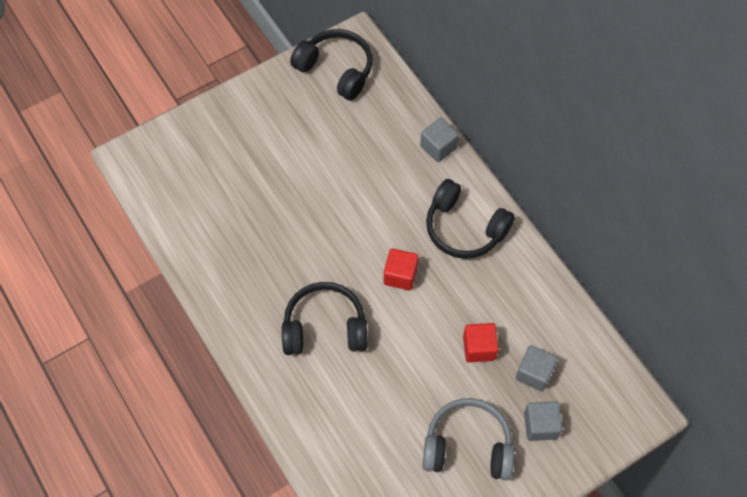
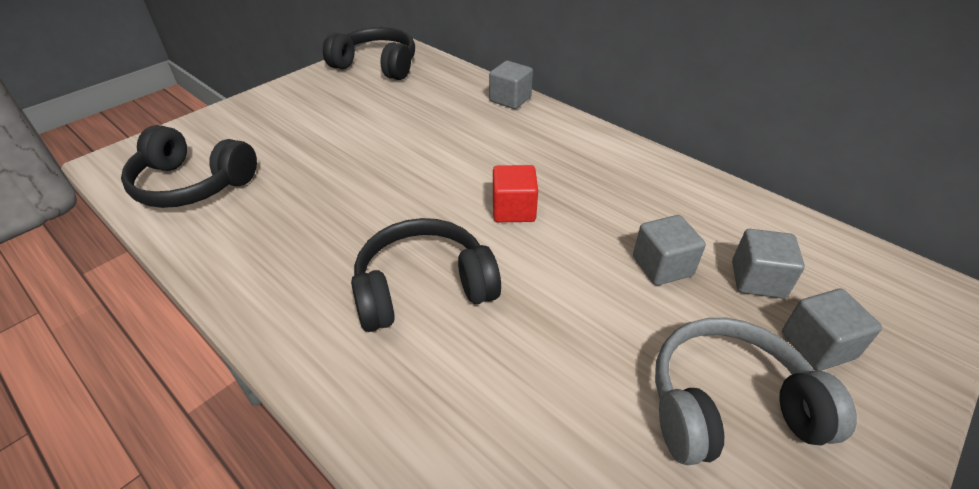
camera: 15 degrees left, 20 degrees down
(464, 228) = (573, 154): black headphones -> black headphones (193, 184)
(479, 348) = (662, 266): red cube -> grey cube

